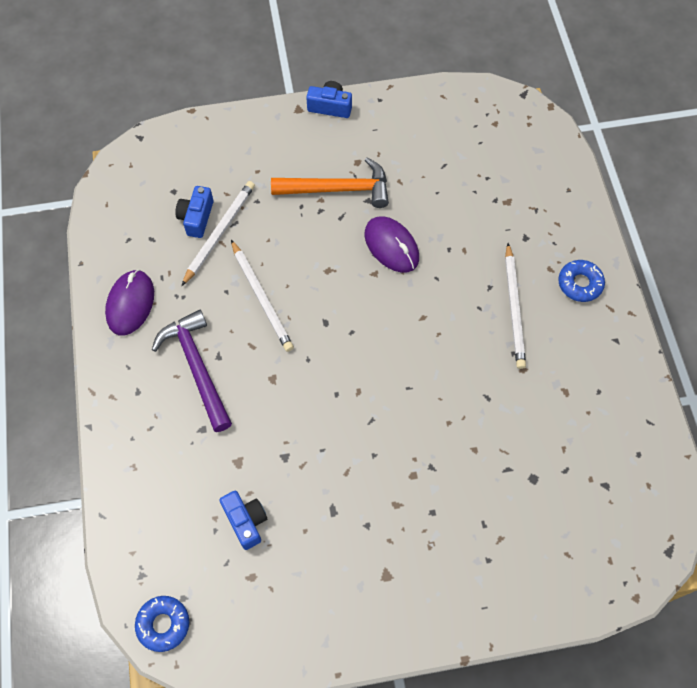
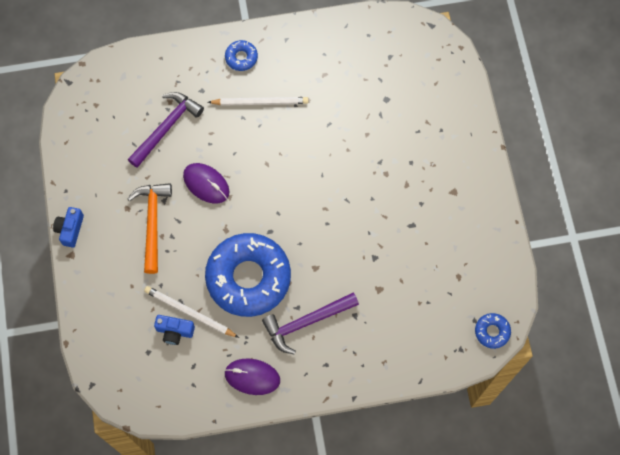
camera: 90 degrees left, 5 degrees up
(246, 521) = (421, 282): blue camera -> none
(262, 297) = (248, 278): white pencil -> blue donut
(391, 246) = (206, 184): purple mouse -> purple mouse turned 75 degrees clockwise
(468, 200) = (167, 128): none -> purple hammer

